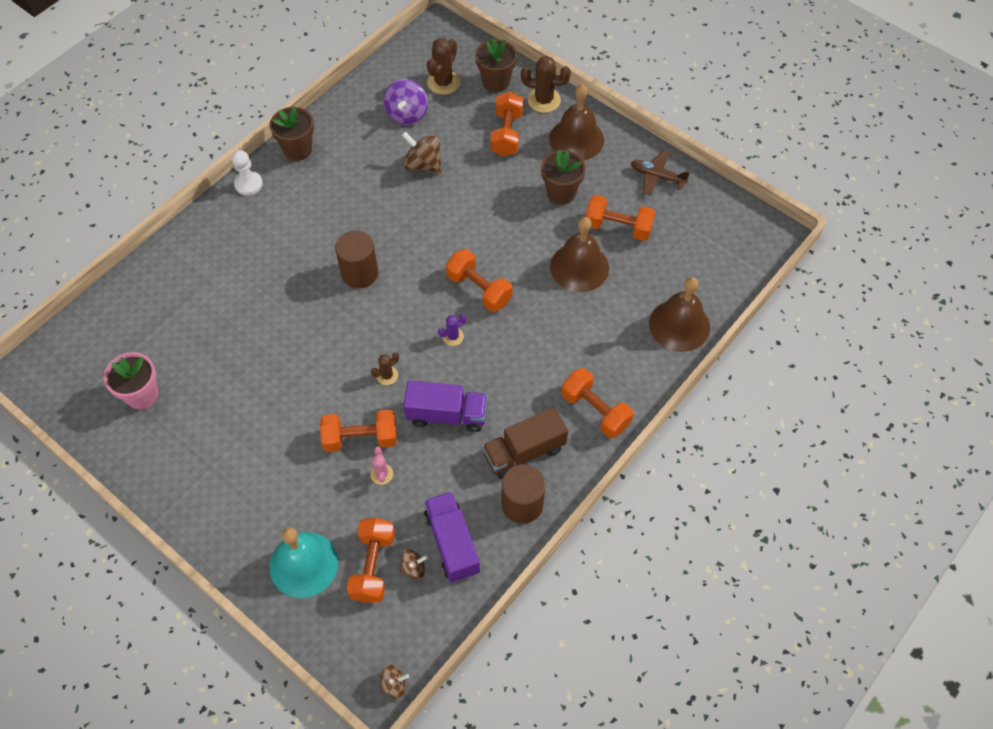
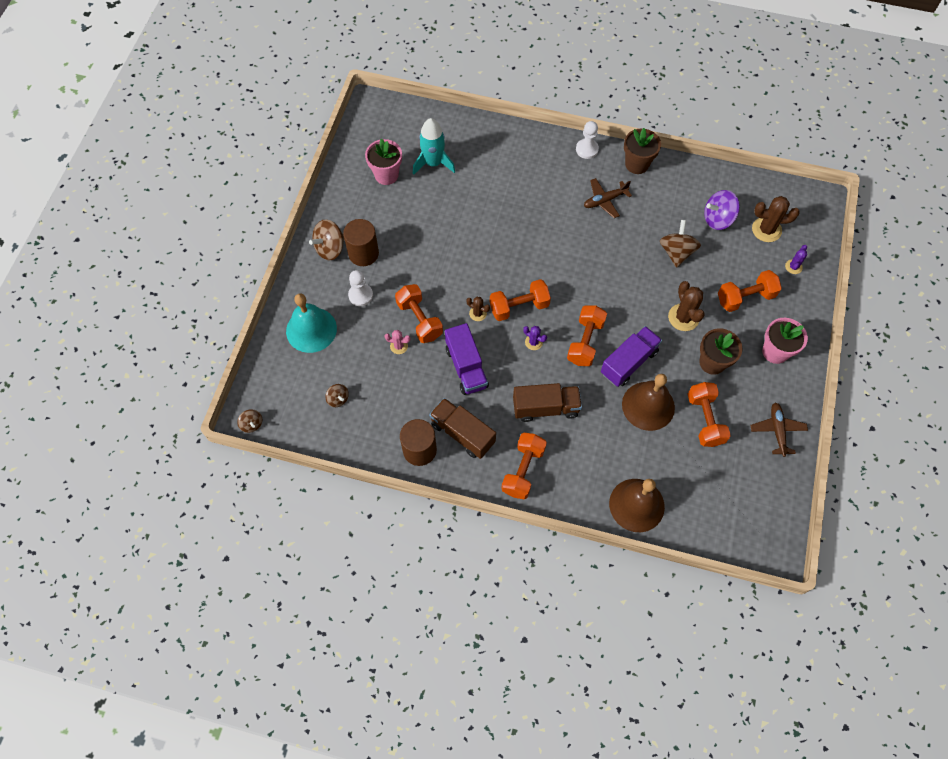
camera: 65 degrees right, 5 degrees up
(161, 338) = (433, 163): none -> turquoise rocket
(204, 499) = (330, 248): none -> brown spinning top
(290, 489) = (360, 295): none -> white pawn
(323, 197) = (605, 200): none -> brown plane
(359, 273) = (553, 256): brown cylinder -> brown cylinder (363, 253)
(373, 566) = (328, 372): orange dumbbell -> orange dumbbell (519, 307)
(381, 474) = (399, 346): pink cactus -> pink cactus turned 45 degrees clockwise
(452, 543) = (368, 415): purple truck -> purple truck (628, 362)
(496, 82) = (793, 267): brown flower pot -> purple cactus
(535, 359) = (545, 408): none -> brown truck
(544, 100) = (799, 310): brown cactus -> brown cactus (683, 317)
(576, 139) = (775, 352): brown bell -> pink flower pot

